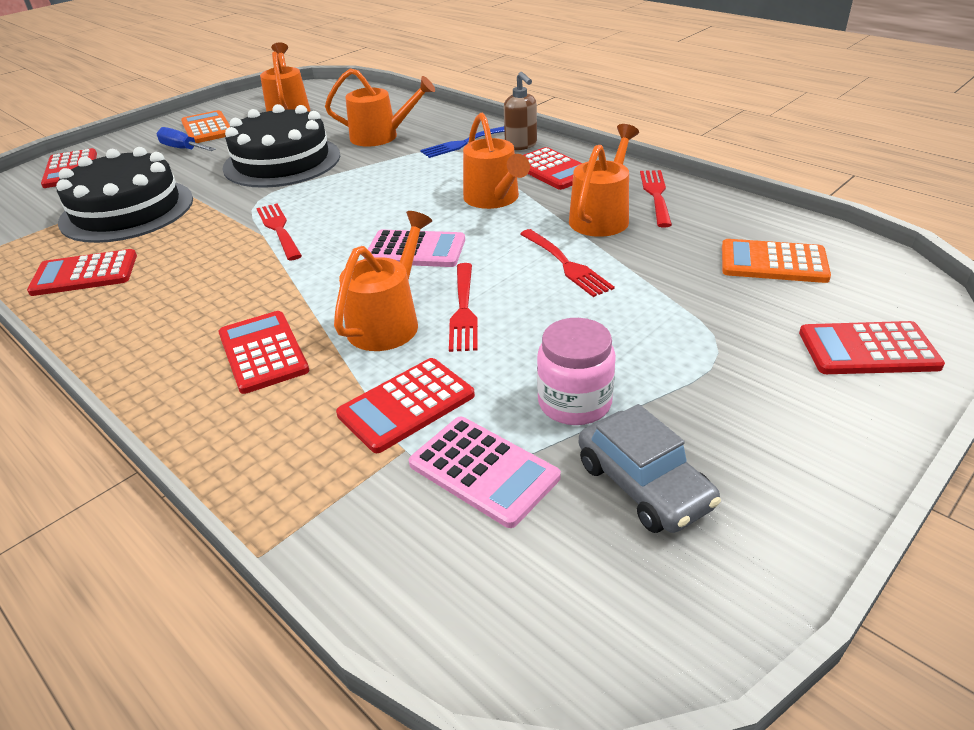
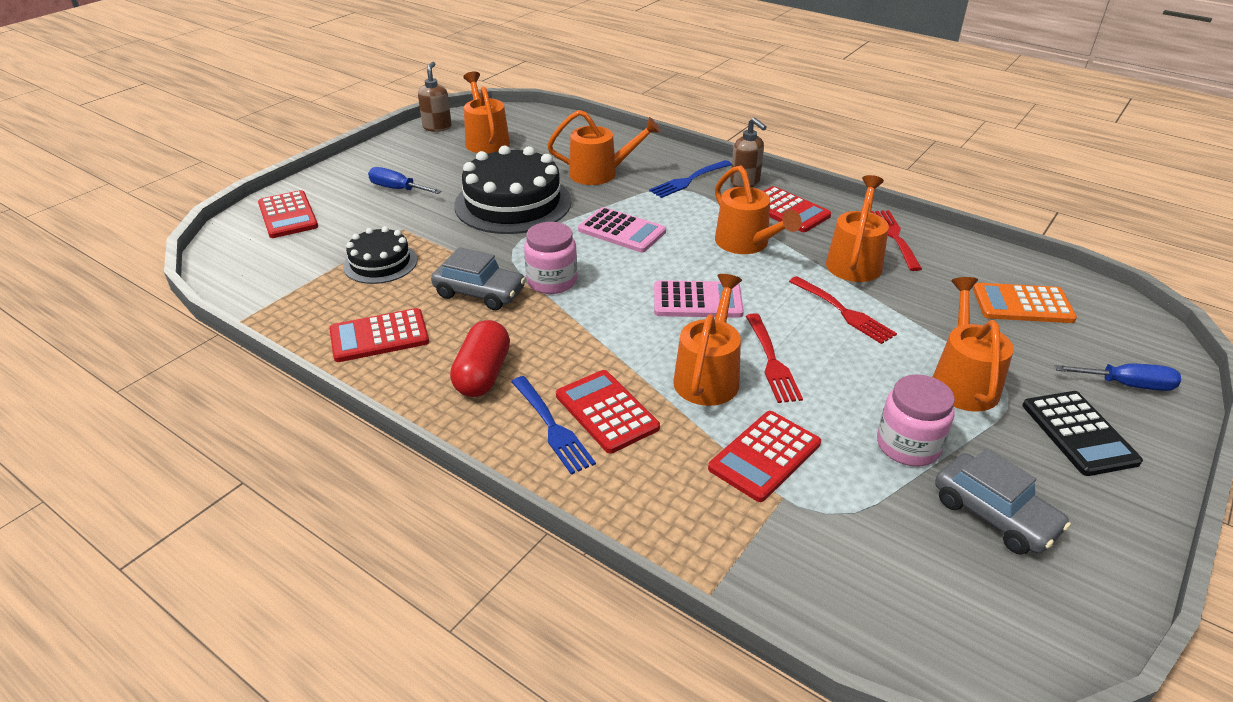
camera: 10 degrees left, 0 degrees up
(127, 210) = (380, 263): black cake -> black cake, size x0.56
(161, 312) = (483, 374): none -> red capsule
(198, 365) = (552, 427): none -> blue fork
(203, 238) = (479, 293): none -> grey car
(207, 128) = (410, 164): orange calculator -> none
(250, 99) = (437, 127): none -> brown soap dispenser
(279, 229) = (552, 281): red fork -> pink jar
(483, 470) = (859, 511): pink calculator -> pink calculator (622, 231)
(669, 337) = (962, 380): none -> orange watering can
(787, 399) = (1079, 433): none -> black calculator
(868, 350) = (1127, 385): red calculator -> blue screwdriver

